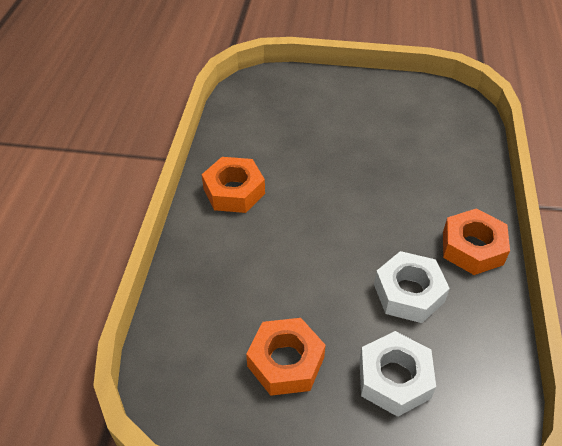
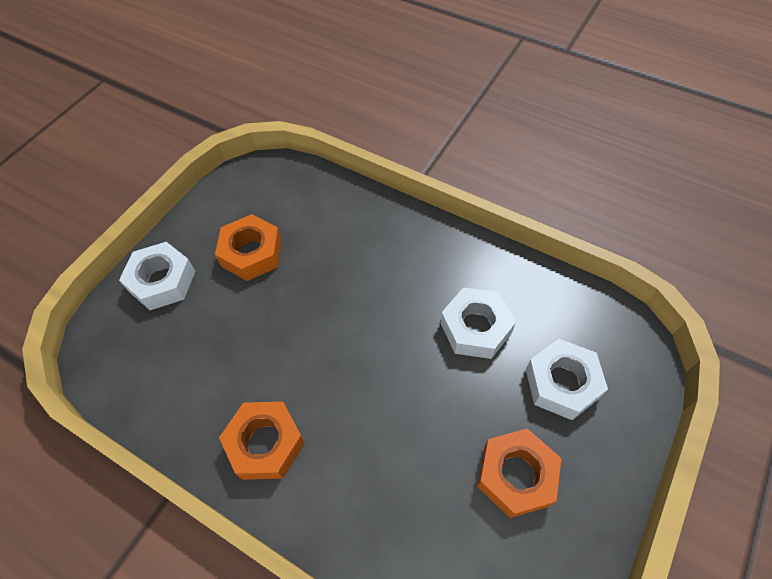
camera: 65 degrees left, 10 degrees up
(323, 90) = (162, 281): none -> white nut
(472, 248) = (446, 253): orange nut -> orange nut (251, 253)

